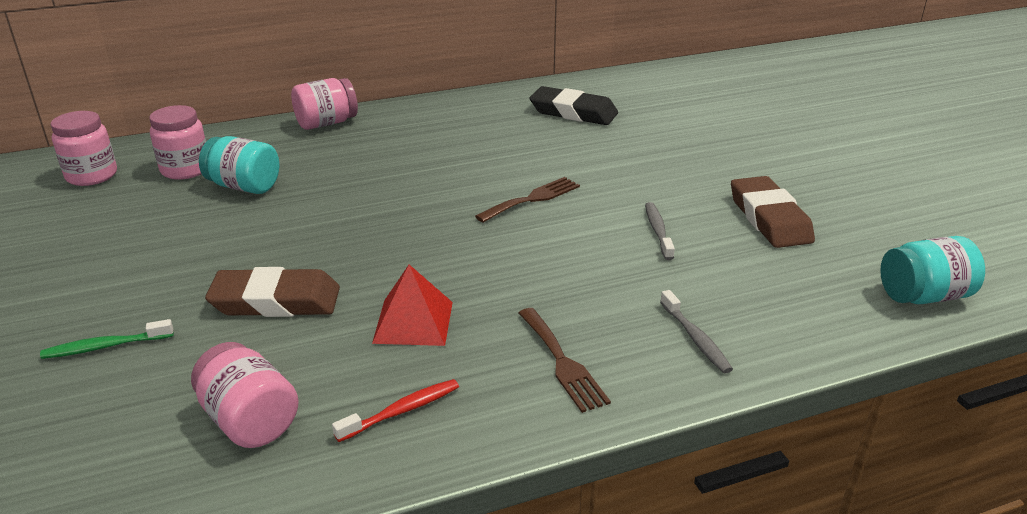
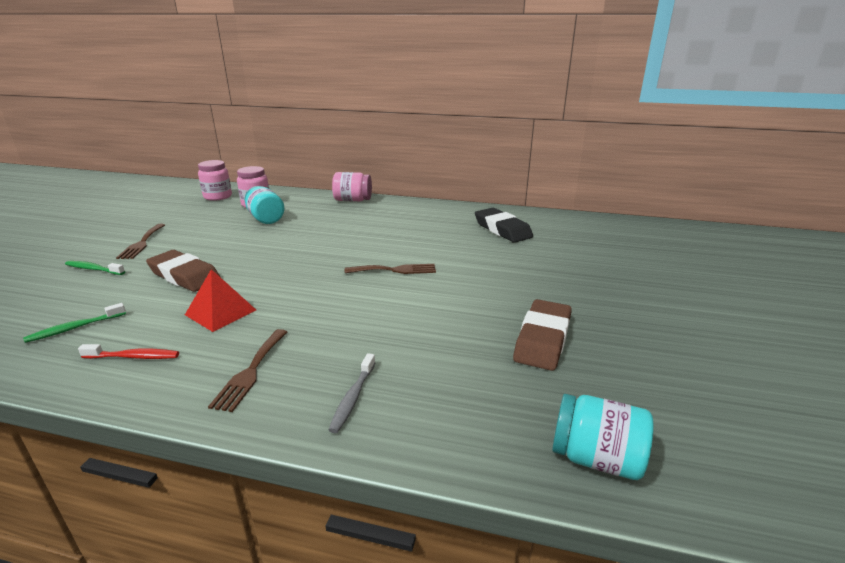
camera: 35 degrees right, 5 degrees down
(107, 284) = (142, 243): none -> brown fork
(250, 421) = (74, 328): pink jar -> green toothbrush
(658, 231) = (443, 316): grey toothbrush -> none

